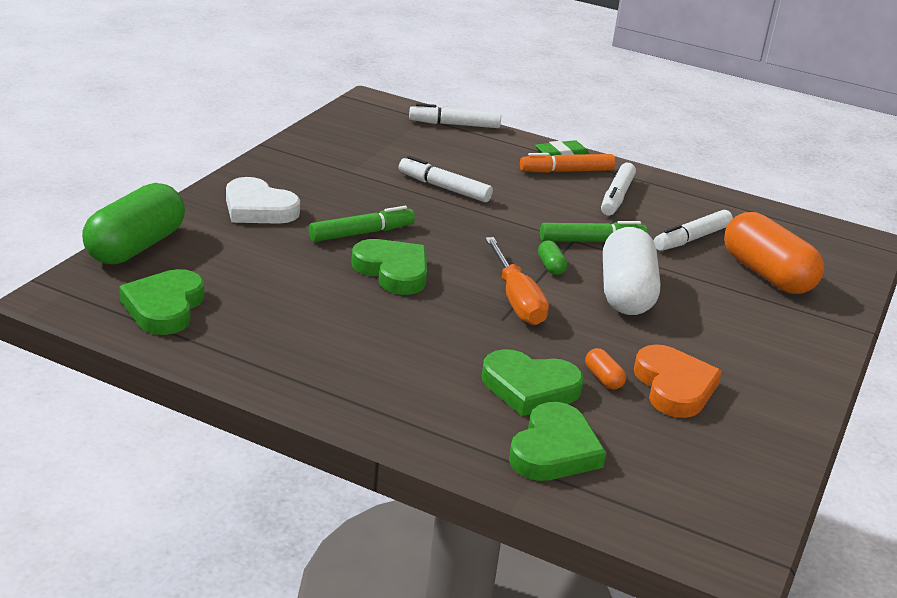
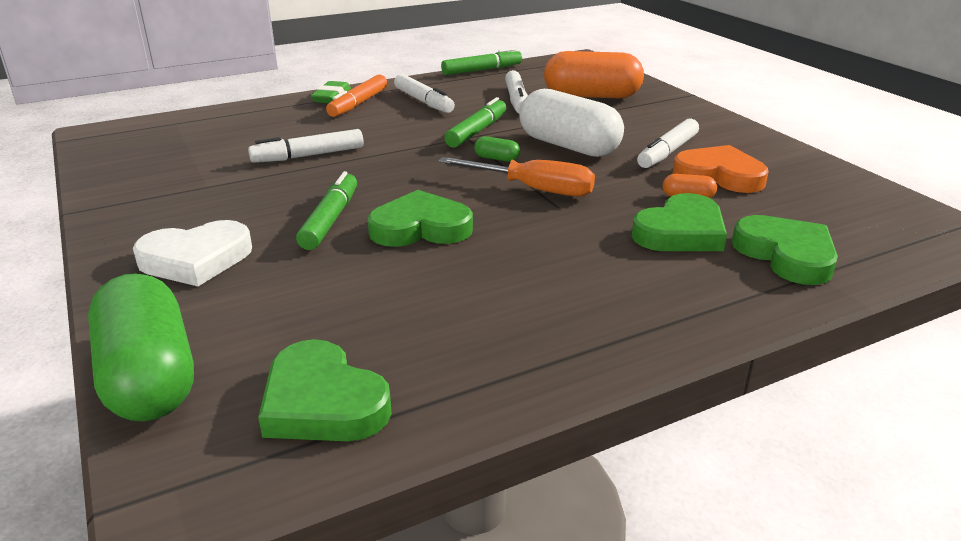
camera: 50 degrees left, 0 degrees up
(454, 124) = (209, 115): white marker -> white marker (667, 152)
(737, 199) = (482, 70): none -> green marker

